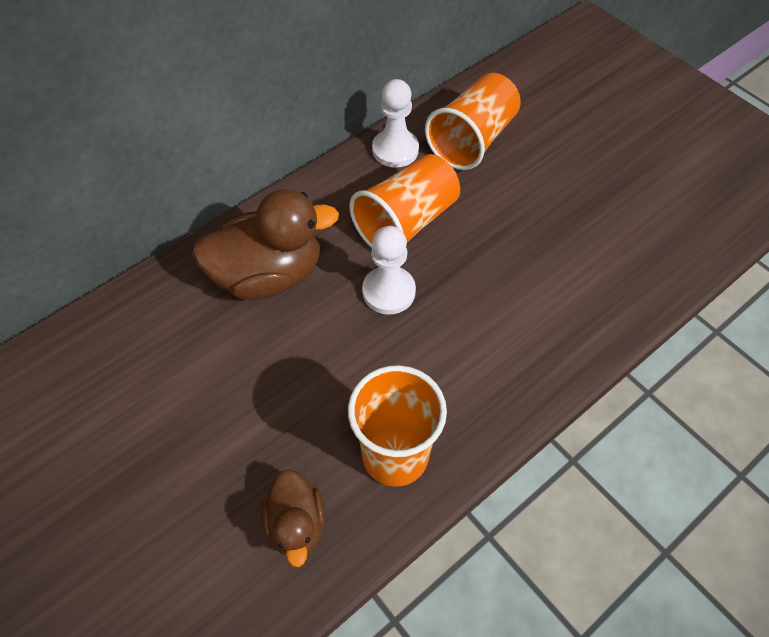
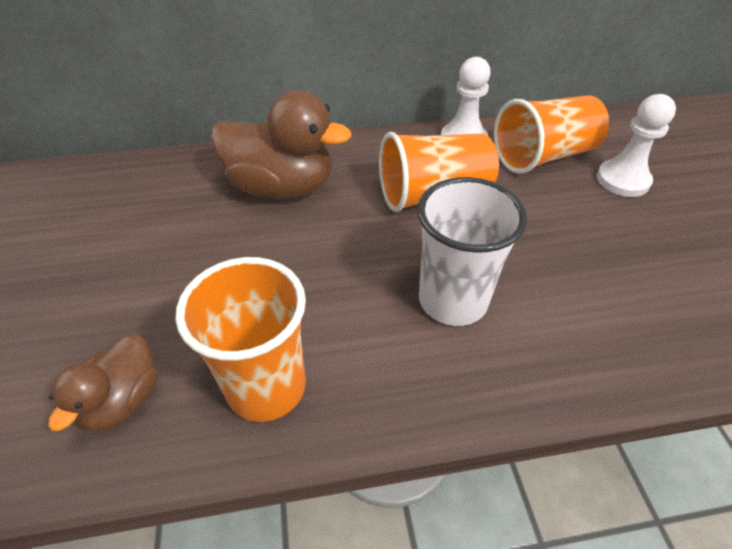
camera: 30 degrees right, 10 degrees down
(388, 291) = (374, 241): white pawn -> white pawn (622, 180)
(482, 316) = (453, 300): none -> white cup

